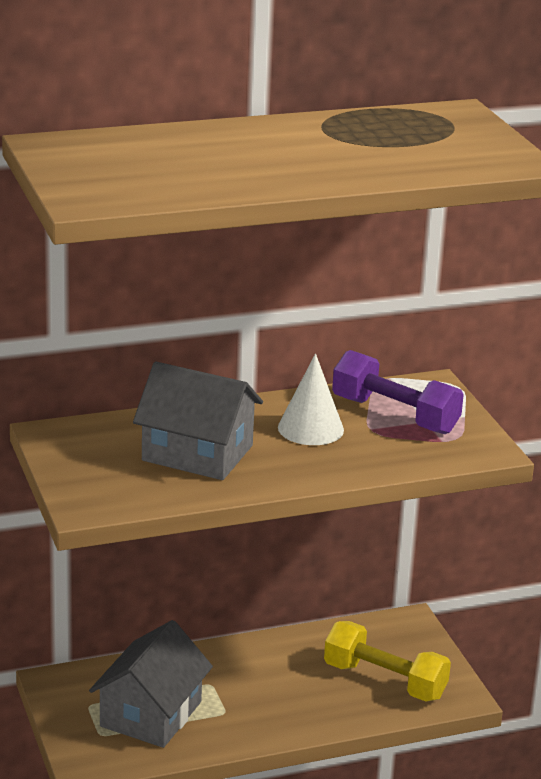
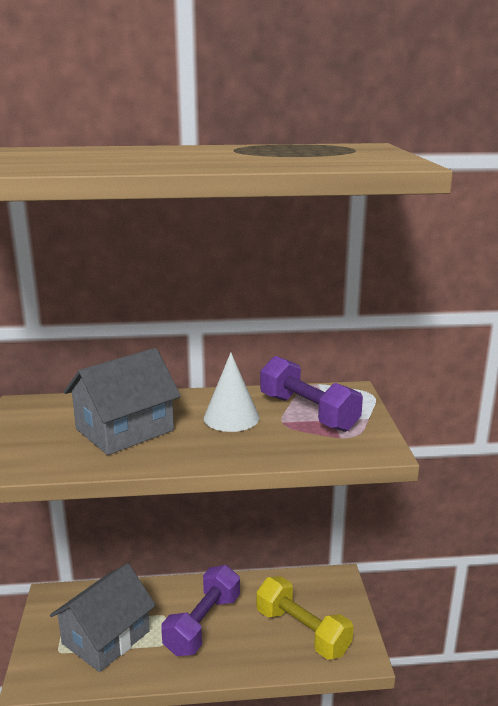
camera: 15 degrees right, 5 degrees down
(197, 453) = (124, 430): grey house -> grey house turned 75 degrees counterclockwise
(262, 687) = (203, 624): none -> purple dumbbell

